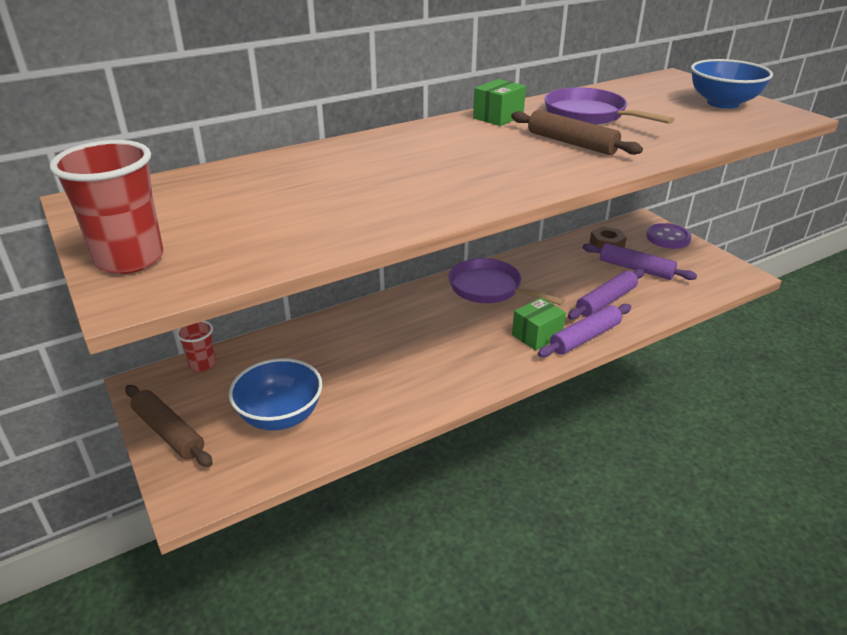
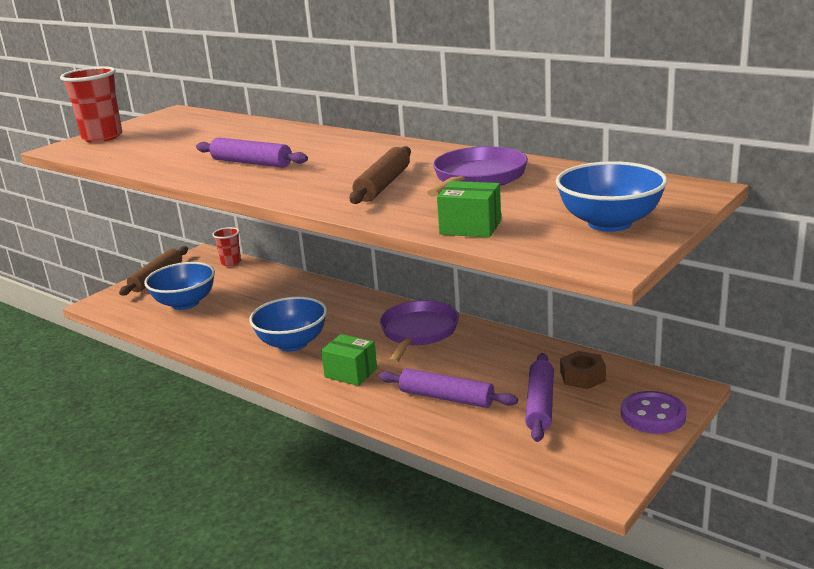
camera: 70 degrees right, 10 degrees down
(454, 356) = (292, 343): none -> blue bowl
(498, 117) = (429, 153): green box -> green box (470, 227)
(584, 337) = (364, 398): purple rolling pin -> purple rolling pin (251, 163)

